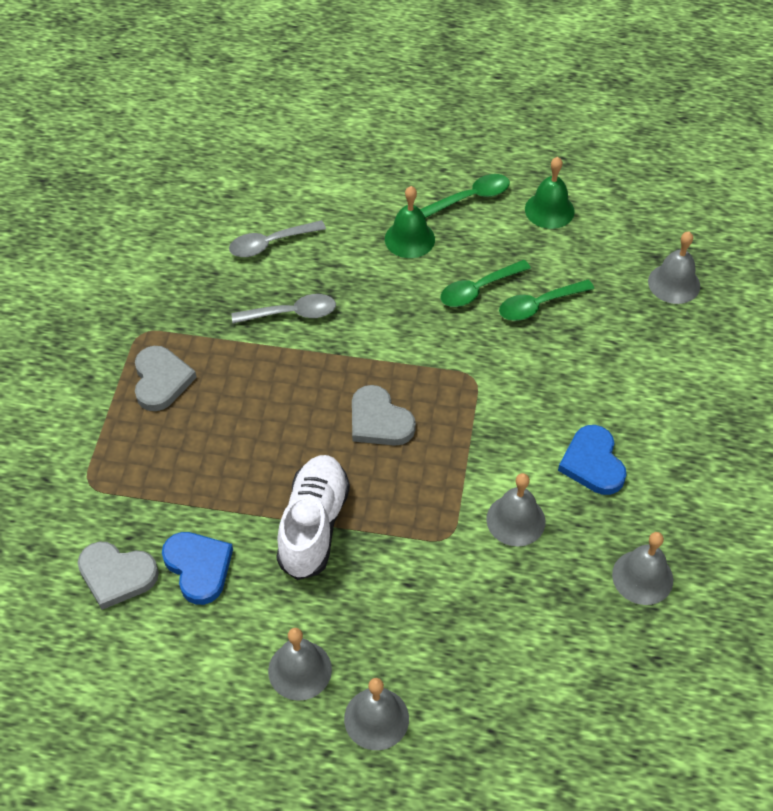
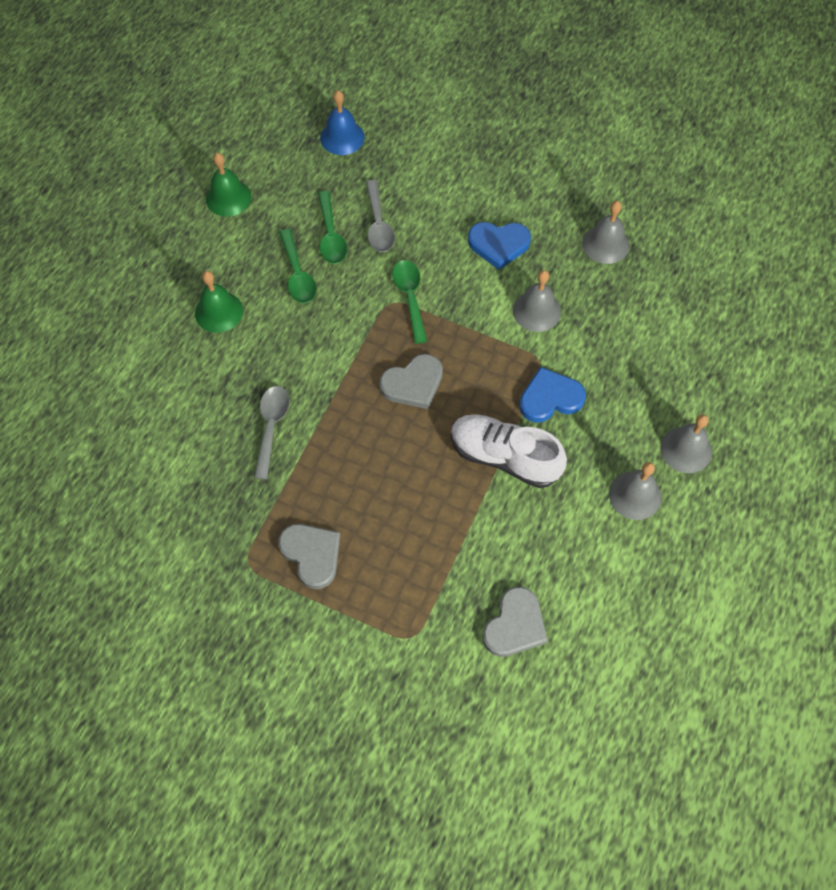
camera: 75 degrees left, 10 degrees up
(161, 380) = (312, 554): grey heart -> grey heart turned 45 degrees clockwise
(198, 567) = (523, 555): blue heart -> blue heart (550, 398)
(270, 244) = (178, 428): grey spoon -> grey spoon (378, 224)
(471, 197) = (189, 251): green spoon -> green spoon (410, 297)
(674, 283) = (342, 137): grey bell -> blue bell

